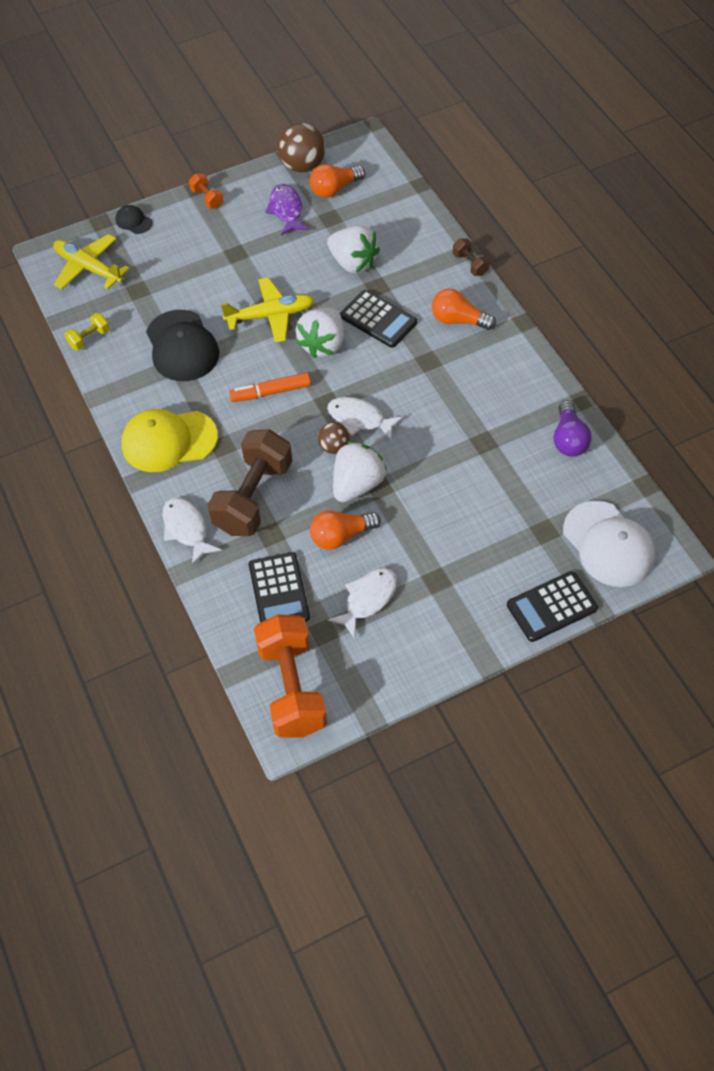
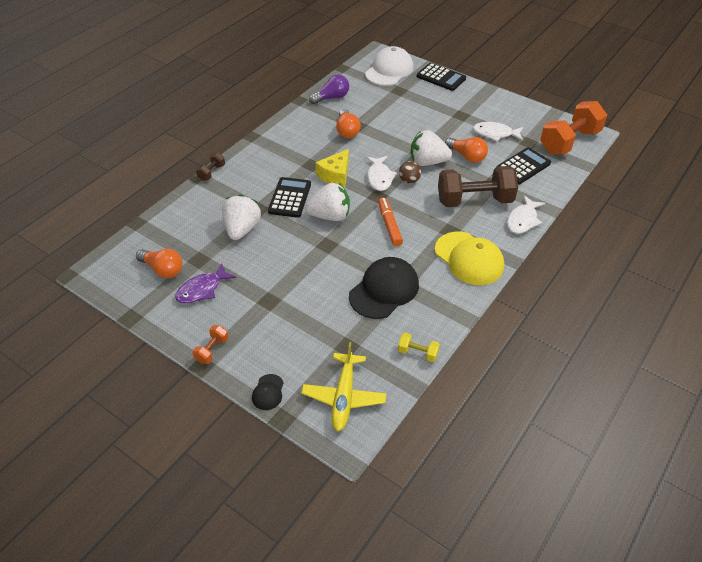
camera: 120 degrees left, 10 degrees down
(270, 392) = (389, 225): orange marker -> orange marker turned 150 degrees counterclockwise
(271, 316) = (321, 253): yellow plane -> none
(303, 166) = (141, 301): brown ball -> none
(392, 377) = (335, 175): none -> yellow cheese
(458, 320) = (267, 162): orange light bulb -> orange light bulb (347, 131)

